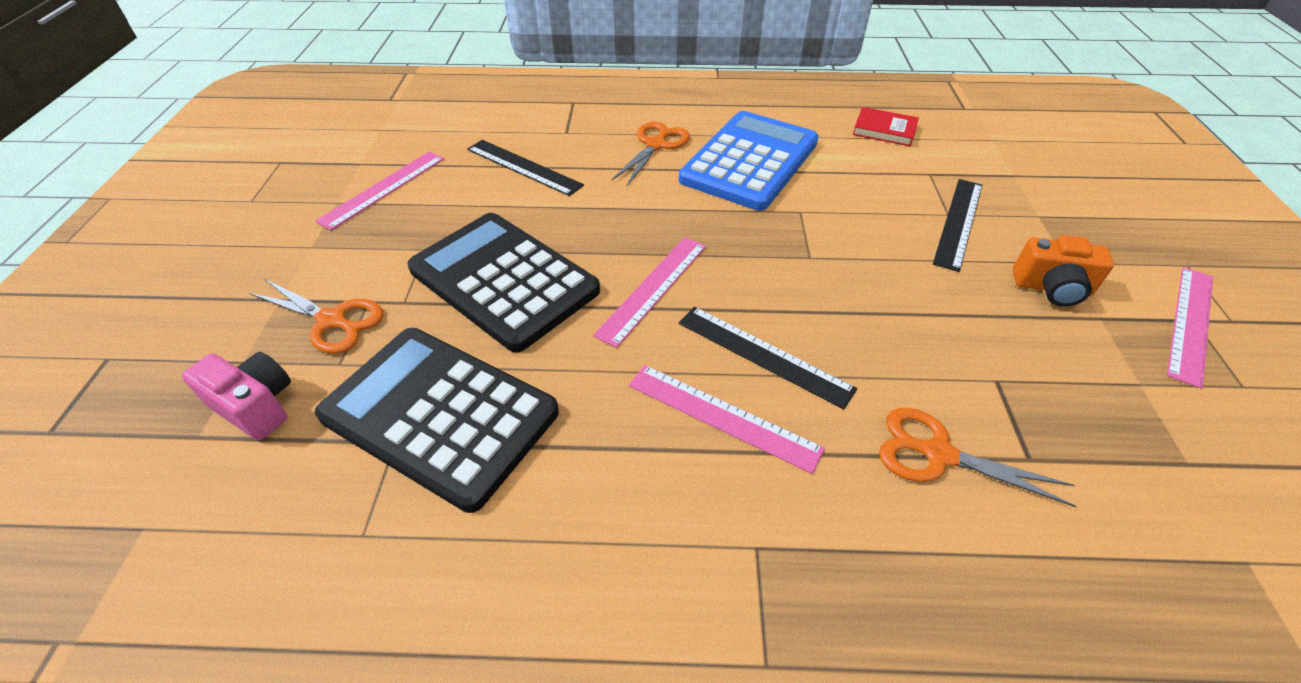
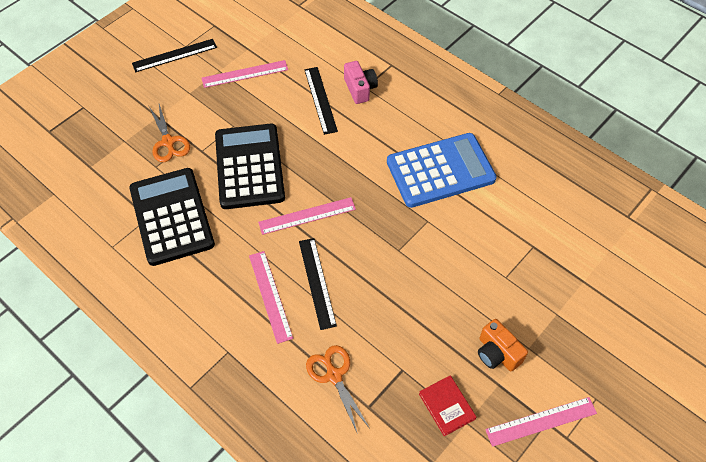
camera: 40 degrees right, 10 degrees up
(256, 406) = (115, 166): pink camera -> pink camera (360, 89)
(656, 145) = (402, 126): orange scissors -> none
(884, 130) = (549, 199): red book -> red book (446, 406)
(958, 222) = (503, 285): black ruler -> black ruler (174, 55)

